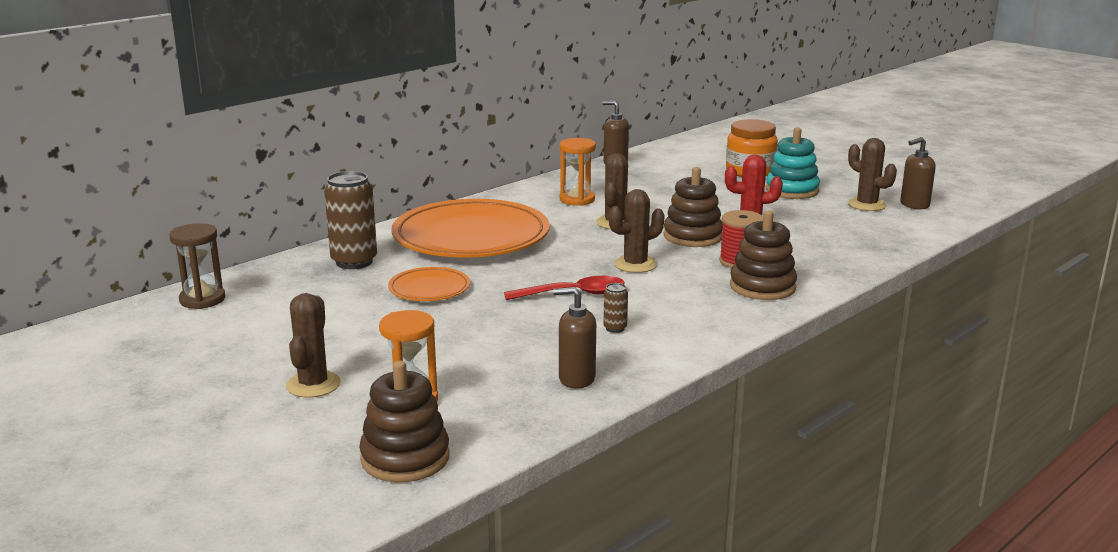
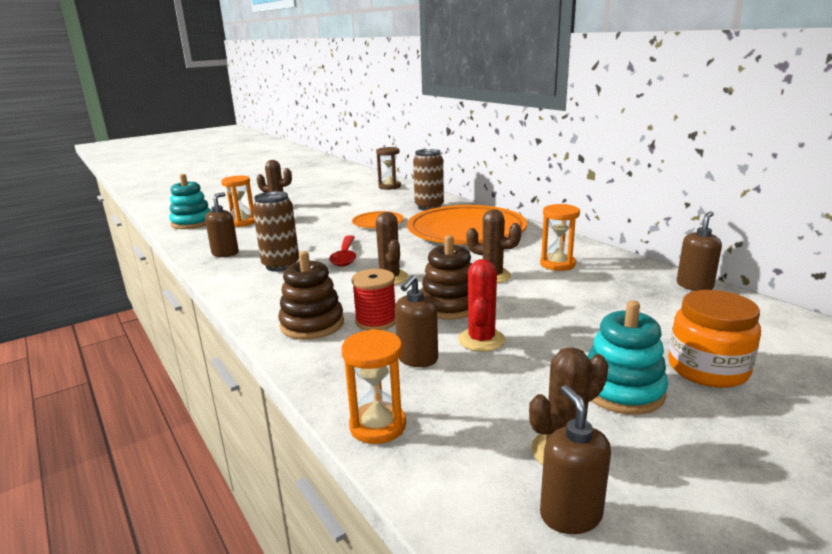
camera: 100 degrees right, 0 degrees up
(405, 458) = (192, 223): brown stacking toy -> turquoise stacking toy
(615, 328) = (281, 265): brown can -> brown can, size x2.22
(794, 242) = (417, 359): none -> brown soap dispenser
(887, 248) = (377, 426): none -> orange hourglass

